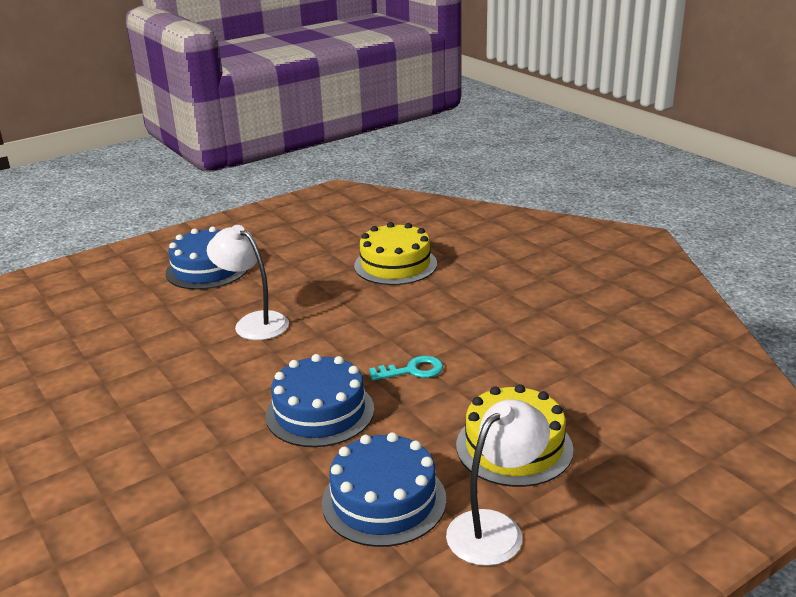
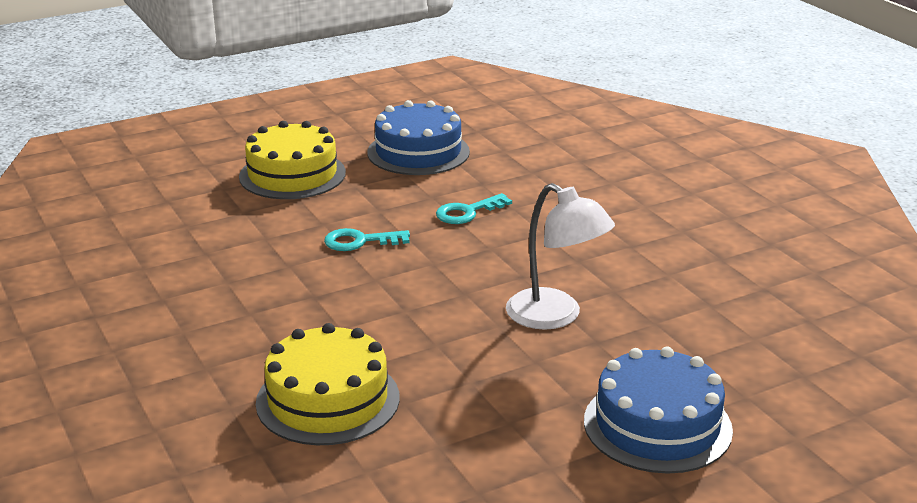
camera: 175 degrees left, 0 degrees up
(320, 412) = (467, 212): blue cake -> turquoise key
(495, 528) = (338, 134): white lamp -> none

